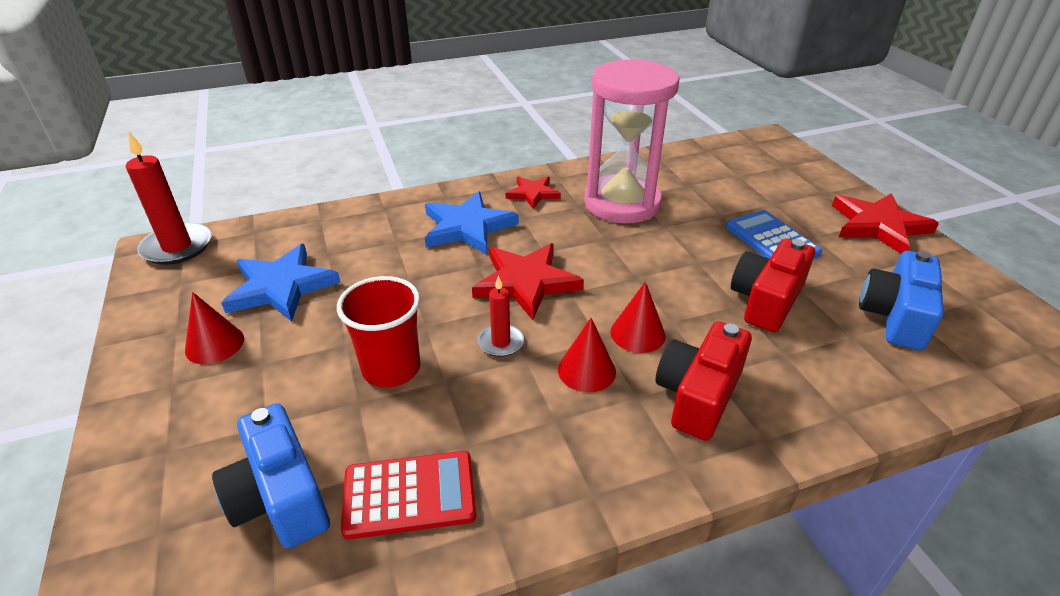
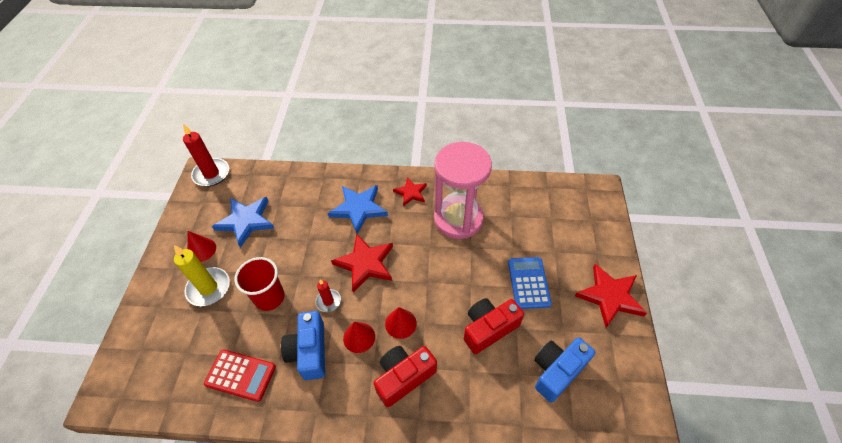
camera: 25 degrees right, 15 degrees up
(261, 391) = (208, 288): none -> yellow candle
(280, 497) = (191, 352): blue camera -> blue camera (309, 351)

